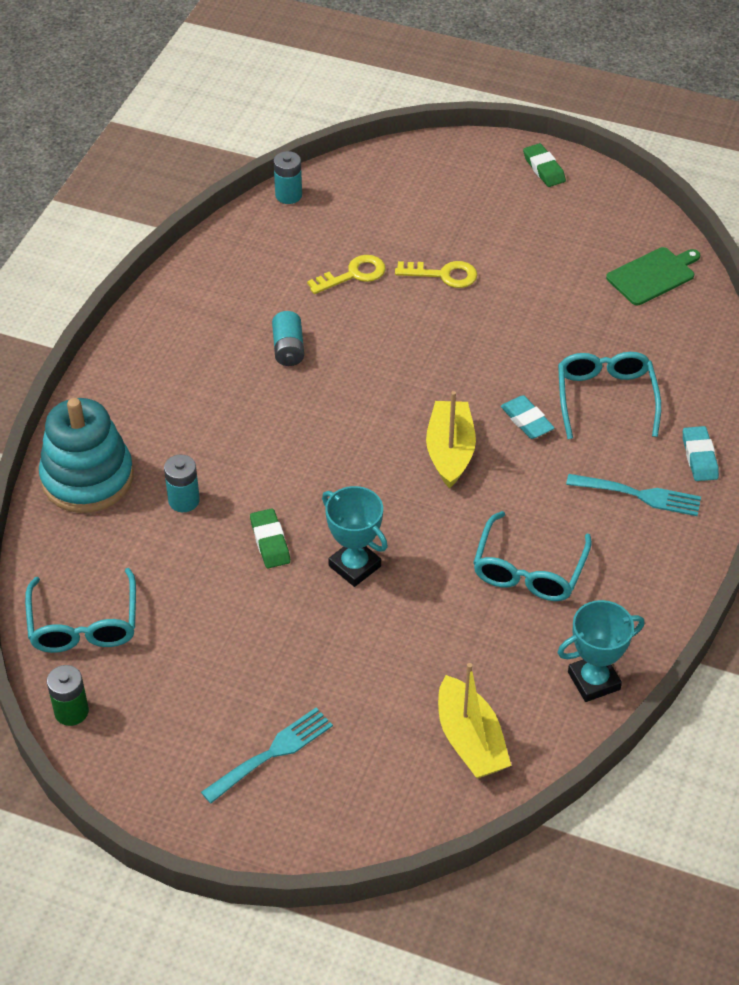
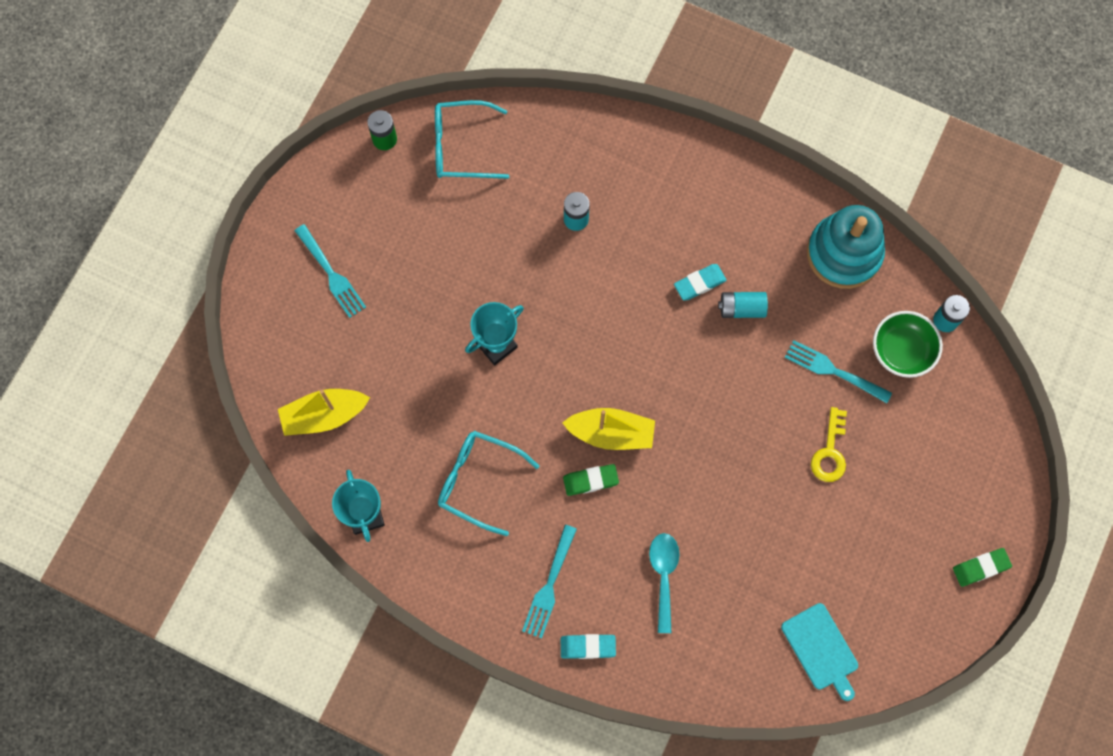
camera: 95 degrees right, 25 degrees up
(87, 478) = (606, 147): turquoise stacking toy -> turquoise stacking toy (844, 253)
(270, 542) = (527, 282): green eraser -> green eraser (590, 480)
(325, 225) = (902, 350): none -> green bowl
(353, 275) = (833, 371): yellow key -> turquoise fork
(527, 420) = (642, 502): turquoise eraser -> turquoise eraser (699, 283)
(605, 398) = (663, 576): turquoise glasses -> turquoise spoon
(653, 275) = (821, 649): green cutting board -> turquoise cutting board

